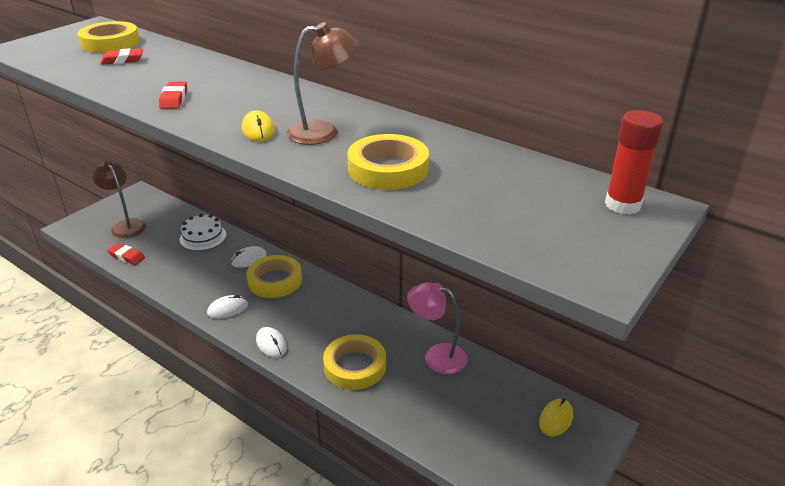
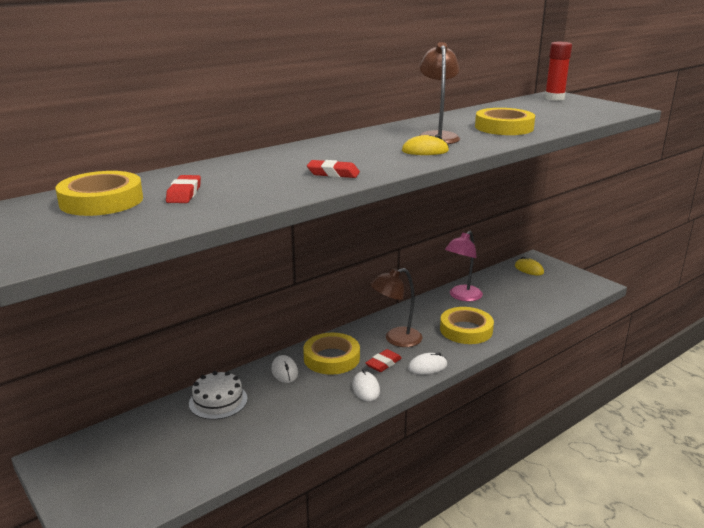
camera: 75 degrees left, 10 degrees down
(126, 225) = (138, 468): brown lamp -> brown lamp (396, 339)
(127, 256) = (220, 464): red eraser -> red eraser (383, 363)

